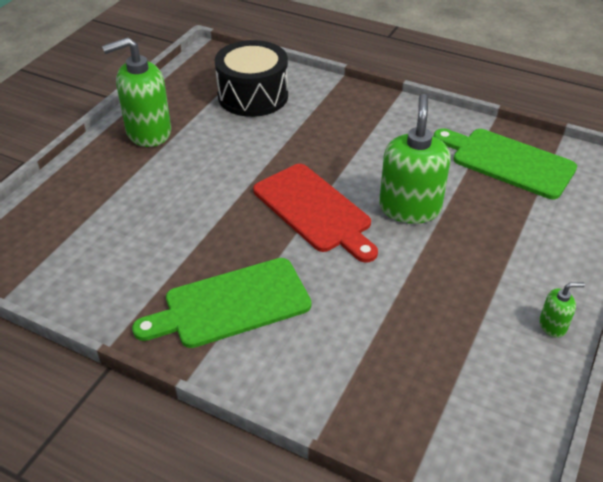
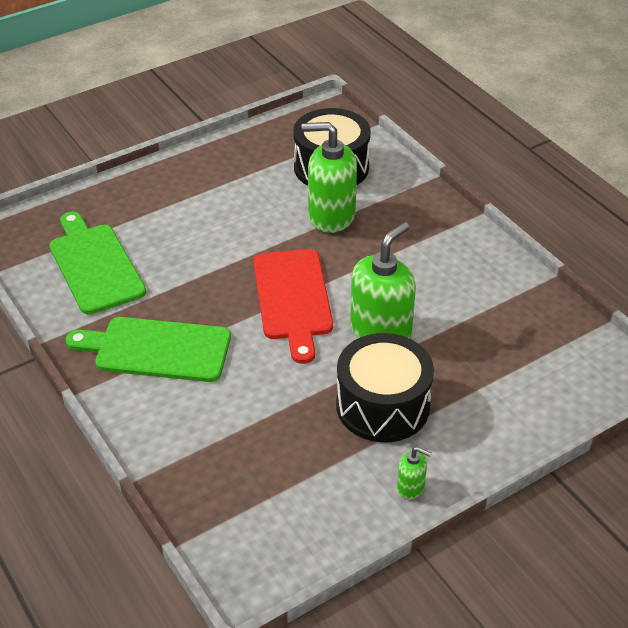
camera: 30 degrees right, 0 degrees up
(148, 132) = (209, 170): green soap dispenser -> green soap dispenser (331, 216)
(468, 268) = (382, 406): none -> black drum
(508, 162) = (521, 325): green cutting board -> green cutting board (95, 265)

